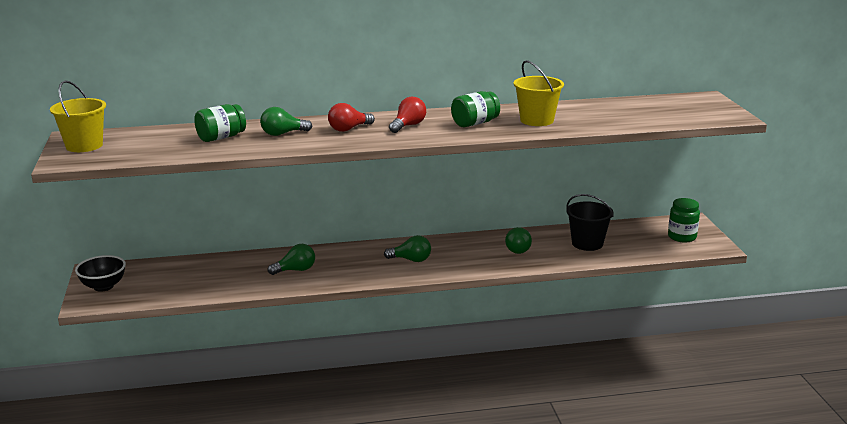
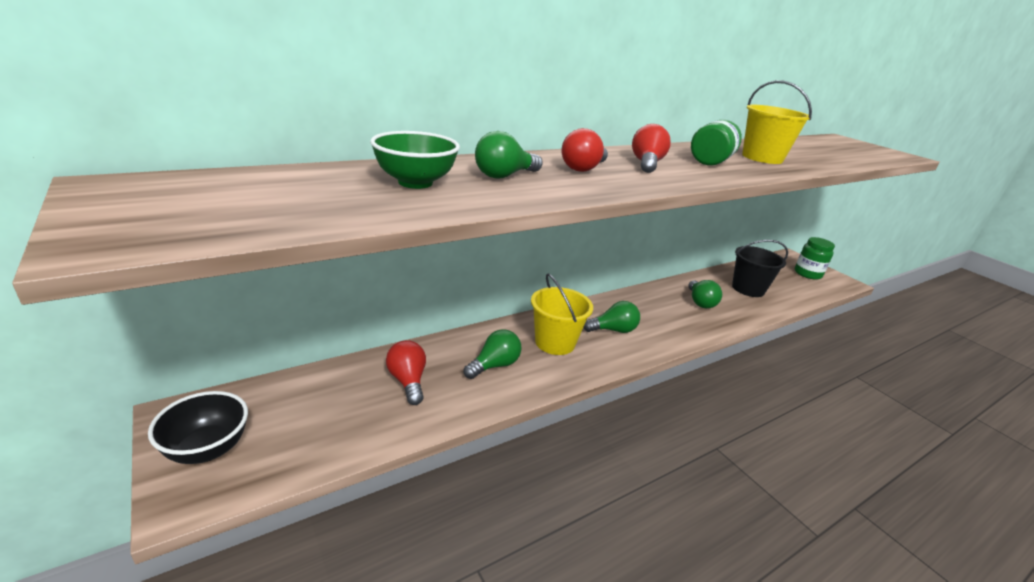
camera: 25 degrees left, 5 degrees up
(84, 146) = (146, 203): yellow bucket -> yellow bucket (555, 342)
(221, 137) = (415, 183): green jar -> green bowl
(231, 271) = (408, 381): none -> red light bulb

